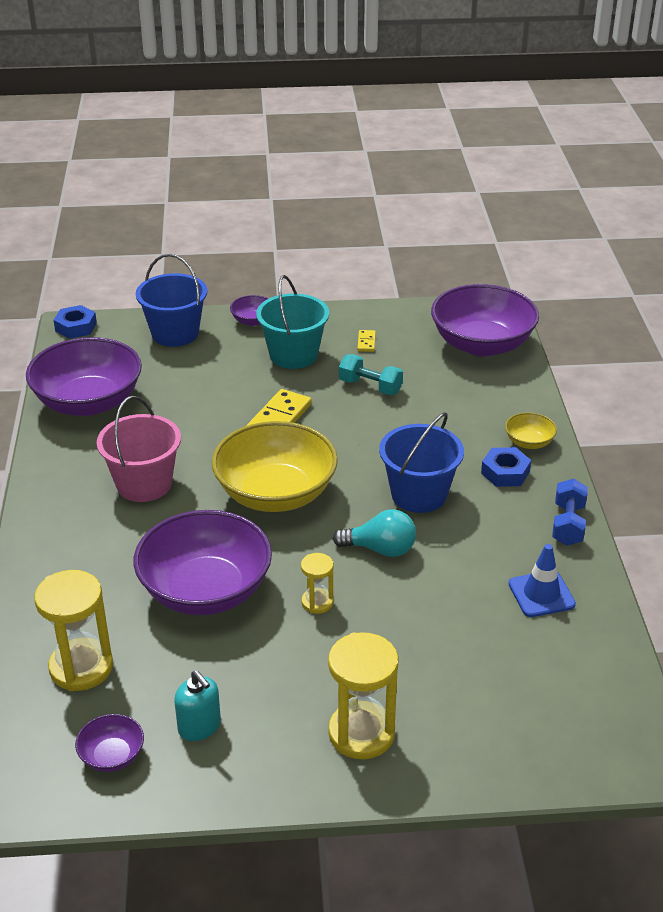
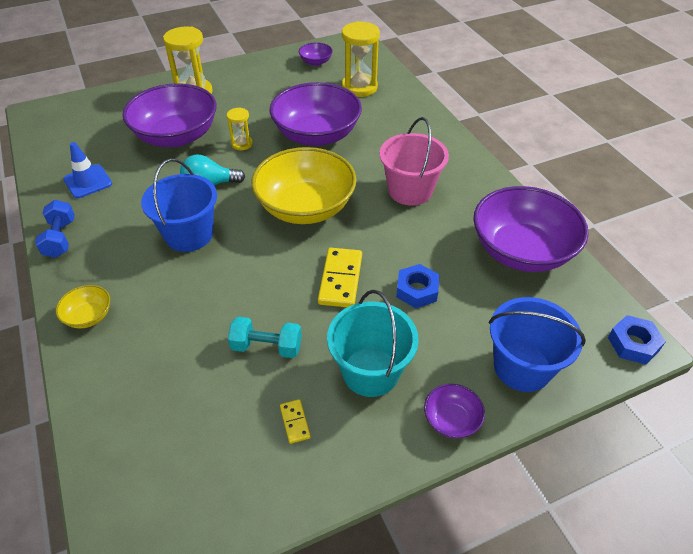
camera: 160 degrees right, 10 degrees up
(199, 726) = (280, 79): turquoise soap dispenser -> none
(482, 344) = (144, 466): purple bowl -> purple bowl (176, 136)
(505, 472) = (113, 275): blue nut -> blue nut (417, 290)

